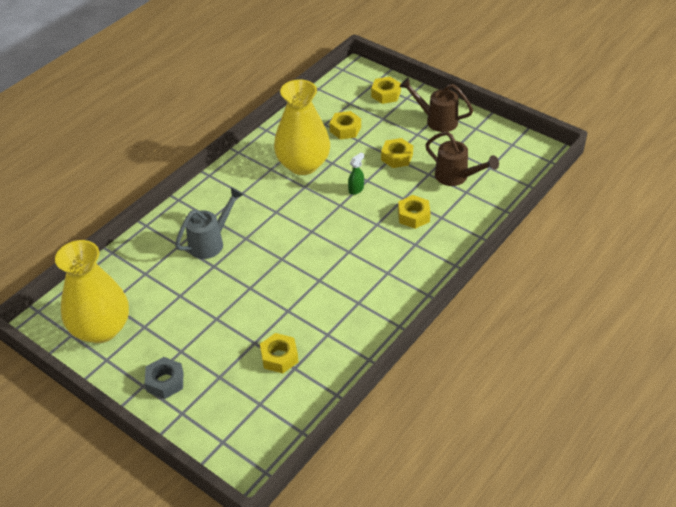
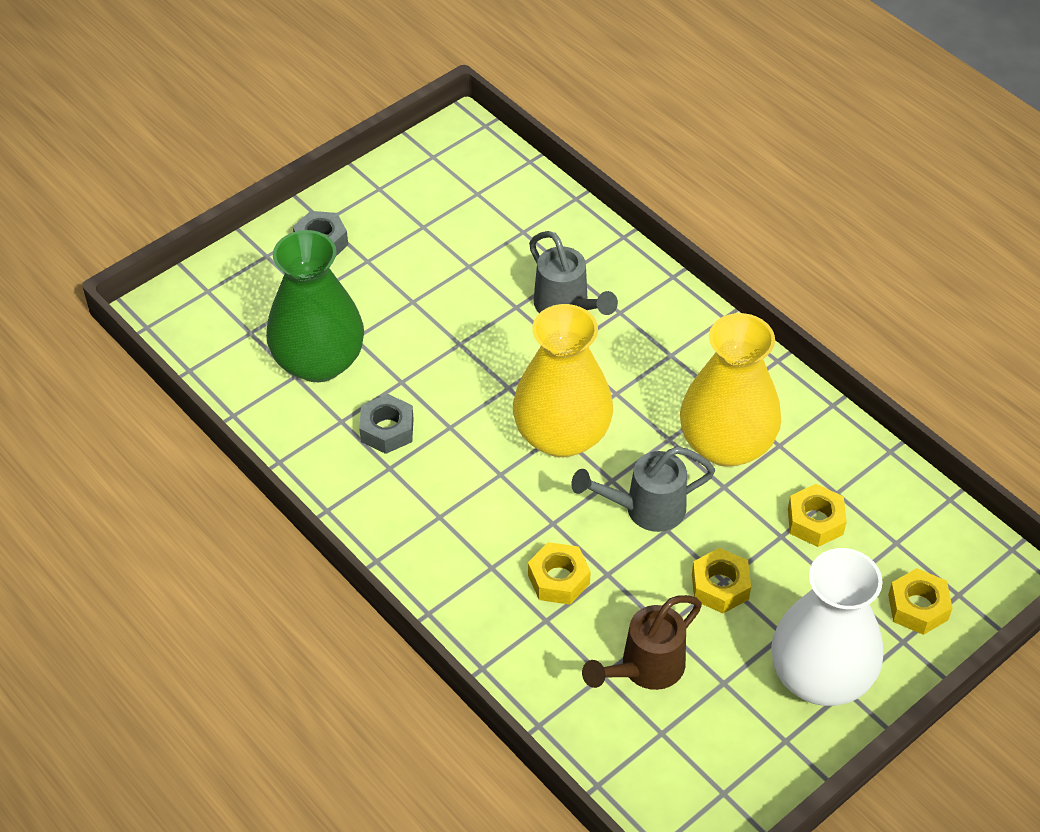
camera: 100 degrees right, 5 degrees up
(101, 329) = (433, 184): yellow vase -> yellow vase (562, 435)
(279, 357) = (319, 361): yellow nut -> green vase
(329, 309) = (387, 430): none -> grey nut
(356, 189) = (645, 509): green spray bottle -> grey watering can
(436, 120) = (820, 677): brown watering can -> white vase

